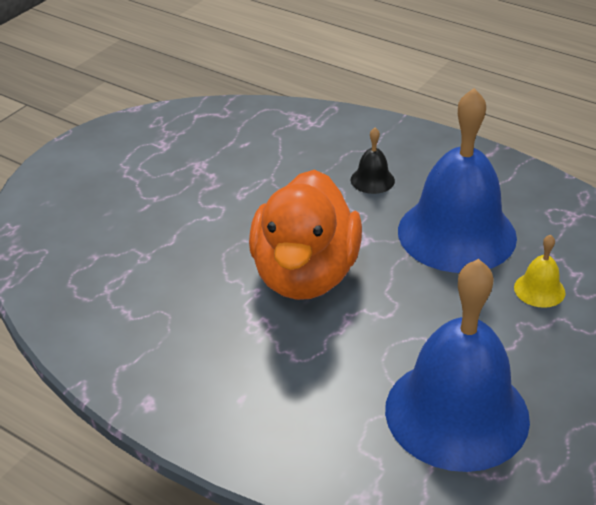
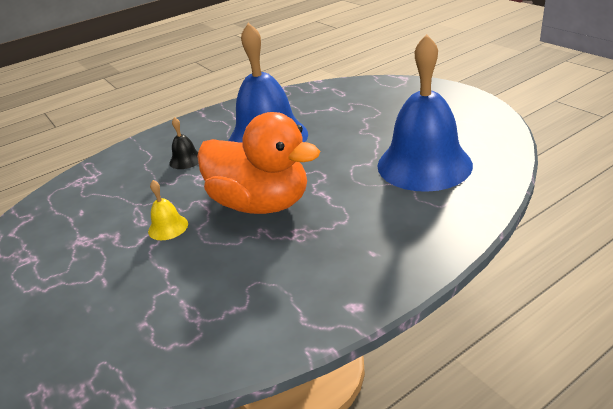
camera: 65 degrees left, 5 degrees down
(539, 290) = (337, 121): yellow bell -> yellow bell (168, 227)

